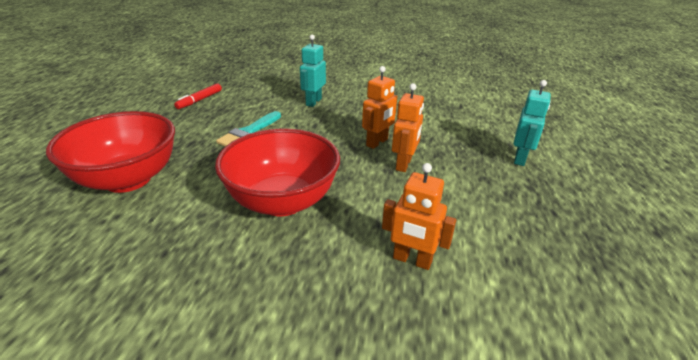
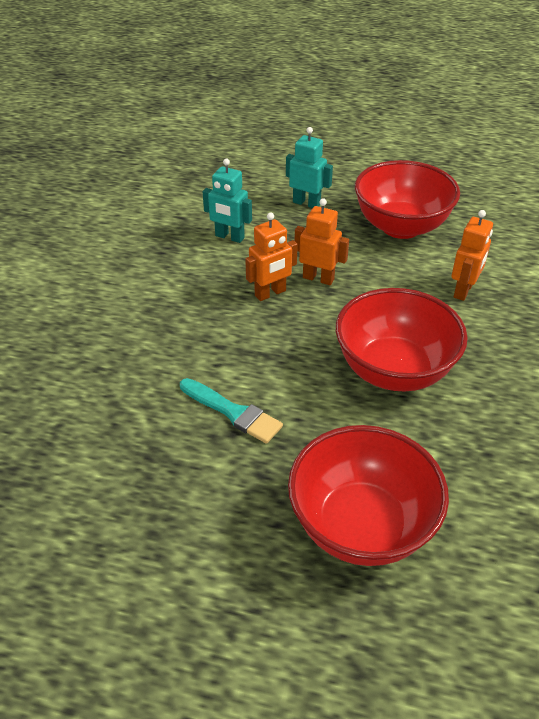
camera: 85 degrees left, 10 degrees up
(200, 100) = (105, 492): red marker -> none
(313, 102) = (143, 347): turquoise robot -> turquoise robot (229, 237)
(377, 142) = (270, 293): orange robot -> orange robot turned 105 degrees clockwise
(517, 218) = (401, 227): none -> red bowl

